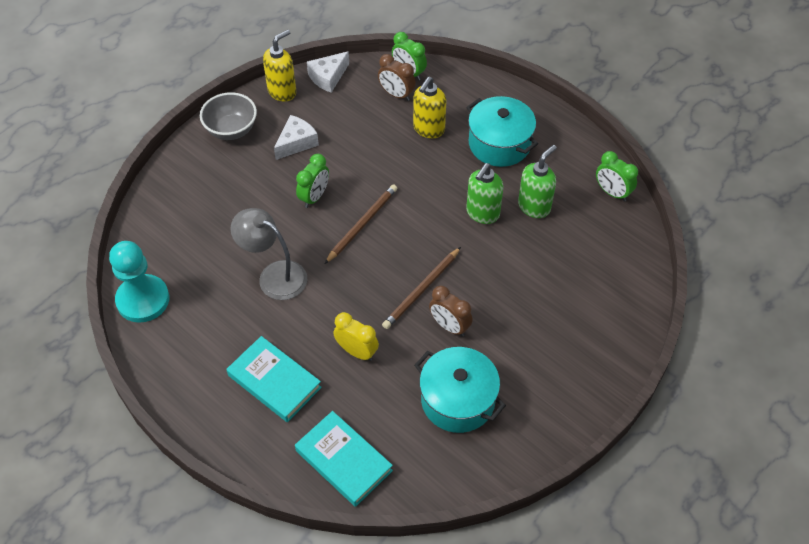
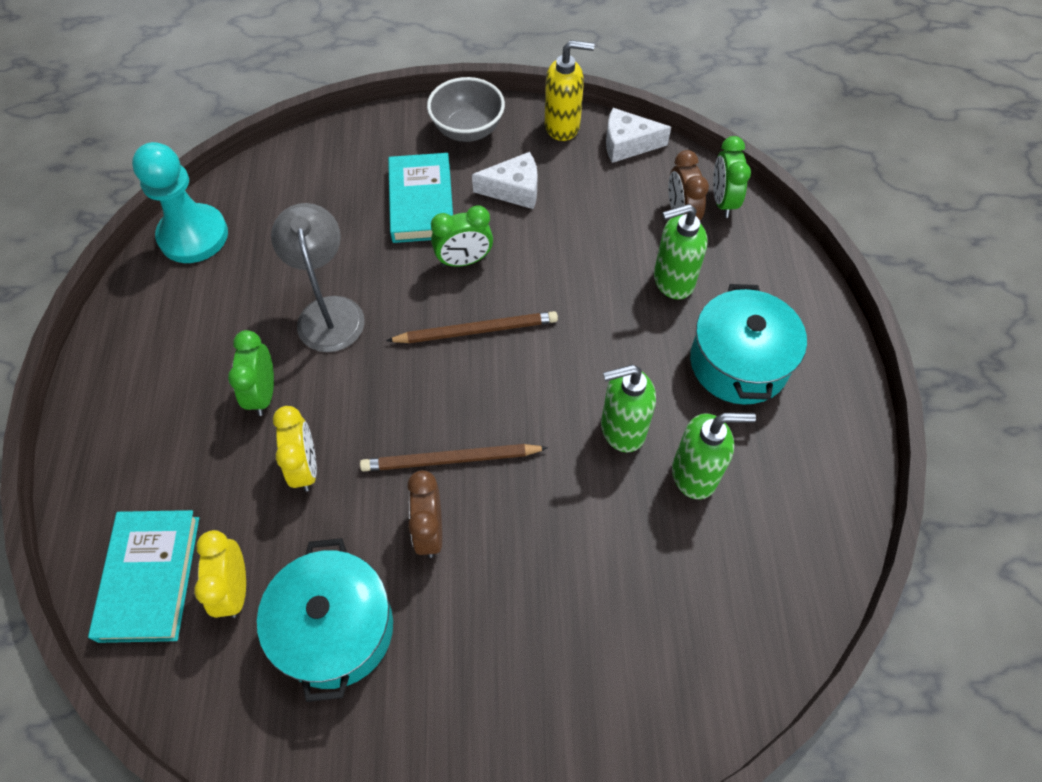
camera: 45 degrees right, 5 degrees up
(274, 381) = (196, 424): turquoise book -> turquoise book (421, 202)
(391, 427) = (235, 589): none -> yellow clock
(428, 129) = (672, 281): yellow soap dispenser -> green soap dispenser
(612, 192) = (819, 543): green clock -> green clock (263, 394)

